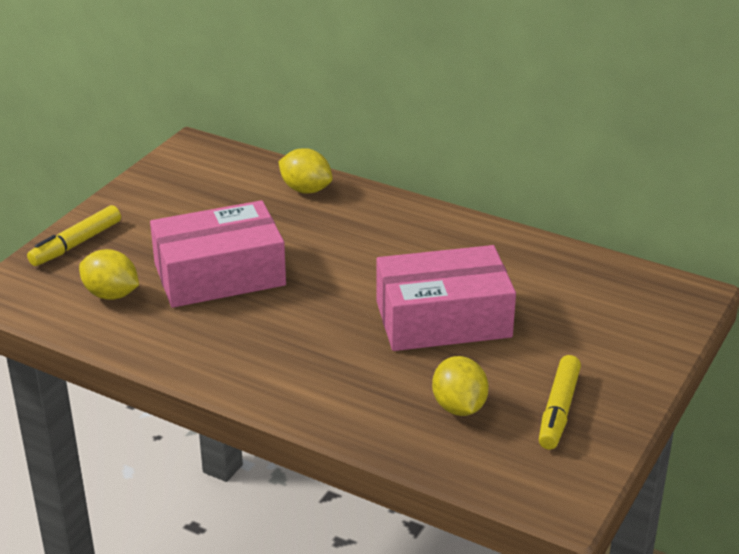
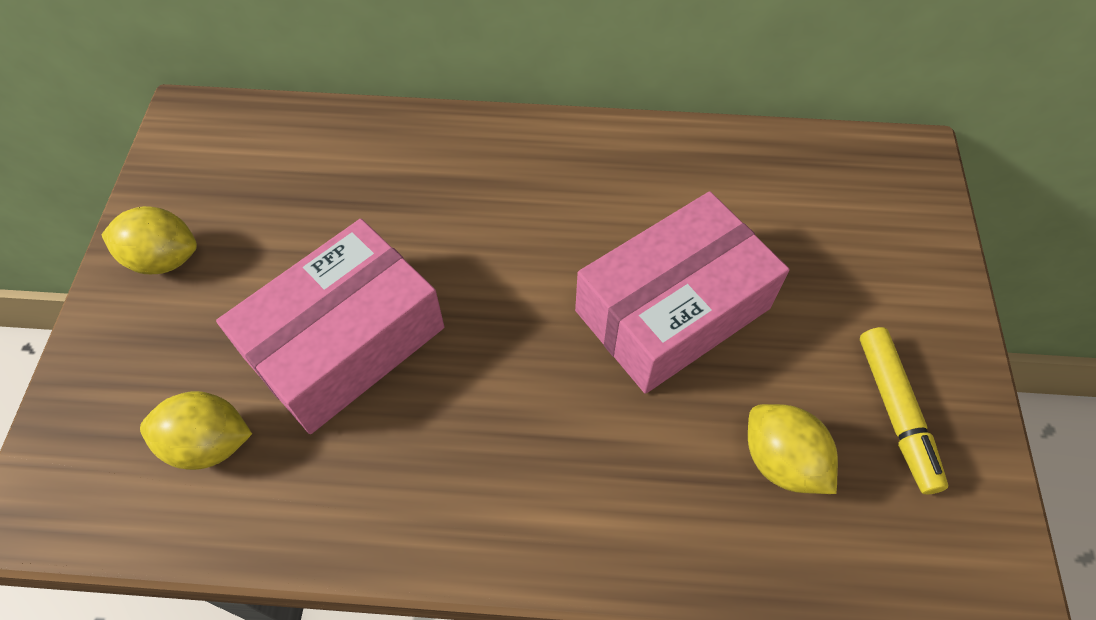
camera: 25 degrees left, 25 degrees up
(76, 244) = (107, 362): yellow marker -> none
(306, 189) = (378, 145): yellow lemon -> yellow lemon (164, 259)

